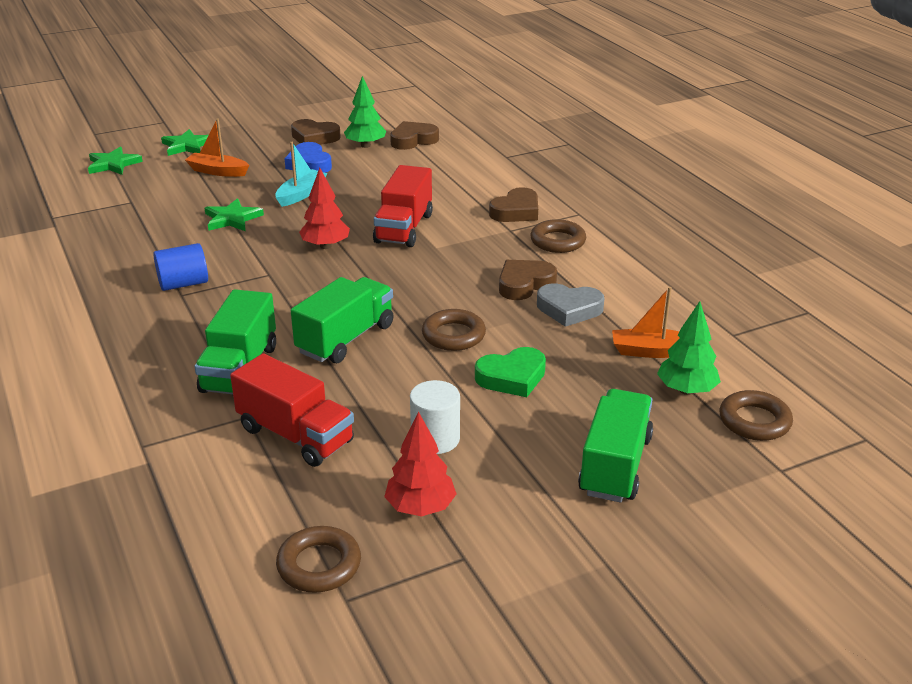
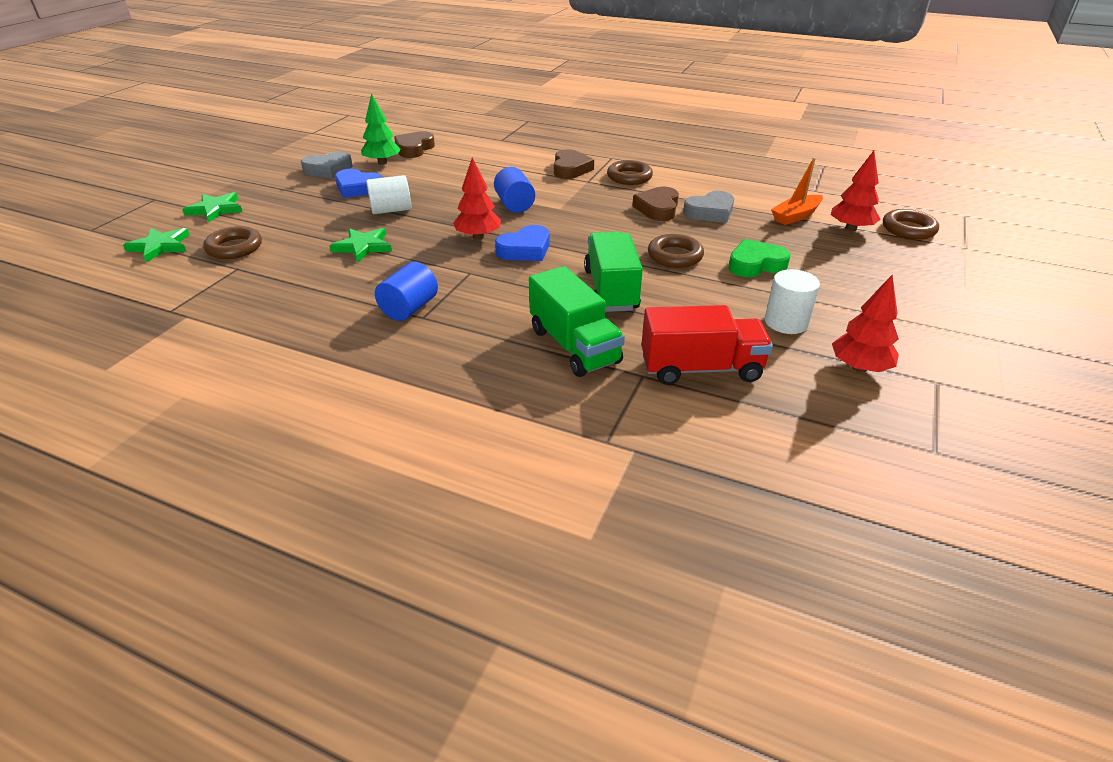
camera: 40 degrees left, 5 degrees up
(218, 171) = (283, 218): orange boat -> none
(301, 194) = (391, 210): turquoise boat -> white cylinder
(314, 137) = (328, 170): brown heart -> grey heart
(319, 565) = (879, 441): brown ring -> brown ring (234, 248)
(342, 273) = (525, 249): none -> blue heart
(404, 228) = (515, 205): red truck -> blue cylinder
(512, 377) = (755, 264): green heart -> green heart turned 135 degrees counterclockwise
(615, 465) = (898, 285): green truck -> none
(686, 390) = (851, 228): green tree -> red tree

